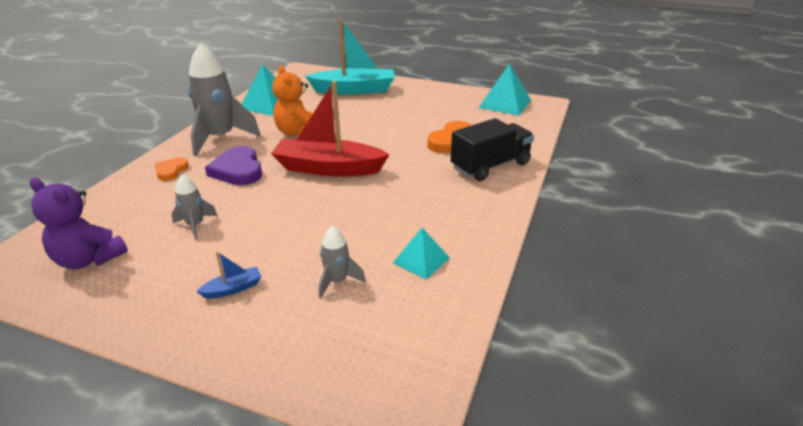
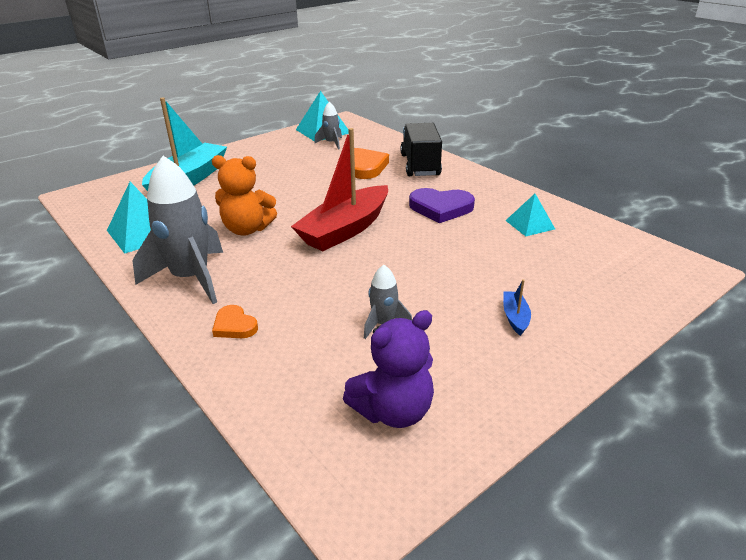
camera: 60 degrees left, 0 degrees up
(238, 170) = (288, 279): purple heart -> purple heart (441, 208)
(337, 281) = (535, 264): grey rocket -> grey rocket (331, 143)

